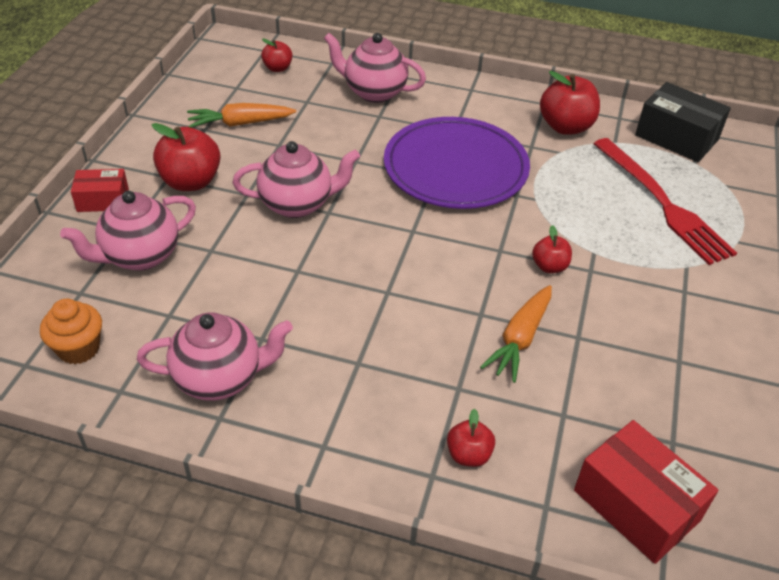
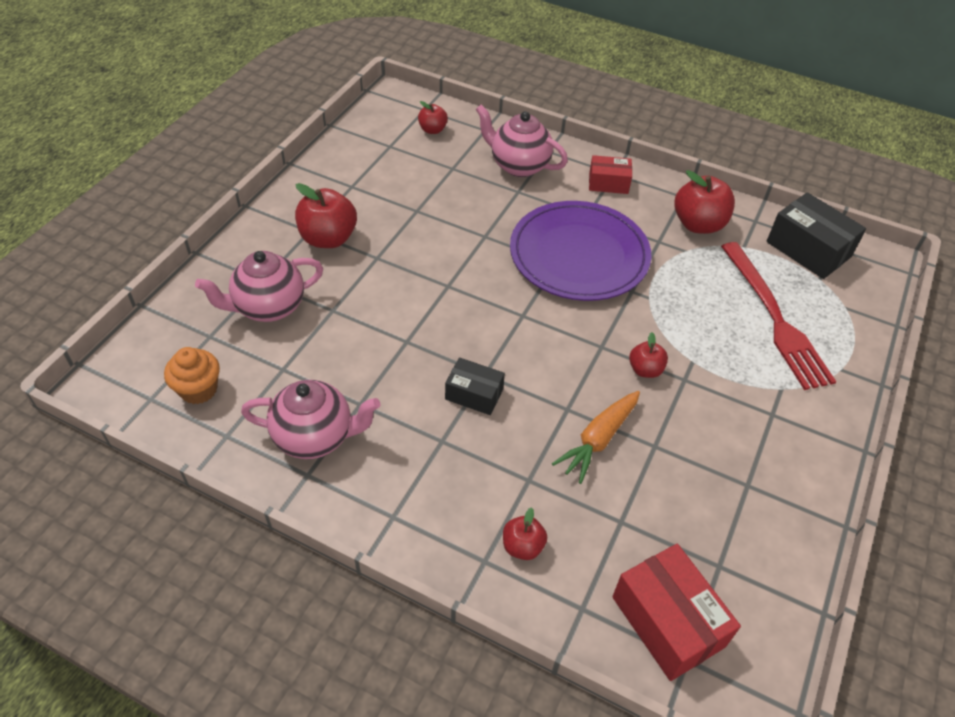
camera: 10 degrees right, 5 degrees up
(103, 200) = (246, 247): red box -> red box (608, 183)
(240, 123) = (385, 184): orange carrot -> none
(297, 204) = (421, 274): pink teapot -> none
(381, 313) = (474, 394): none -> black box

